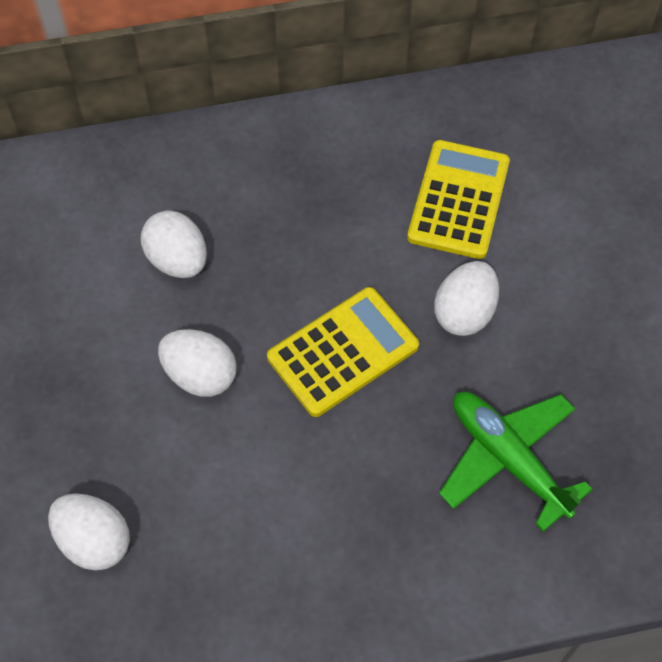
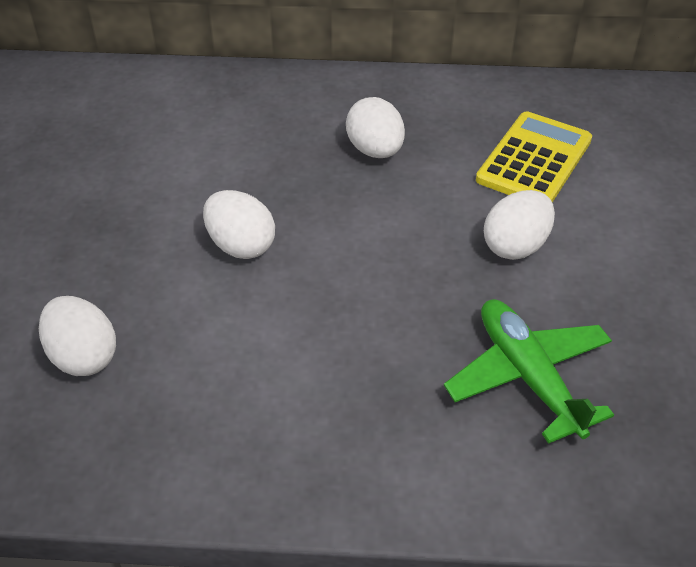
camera: 15 degrees right, 15 degrees down
(178, 260) = (255, 158): white egg -> white egg (375, 150)
(343, 352) = (384, 254): yellow calculator -> none

